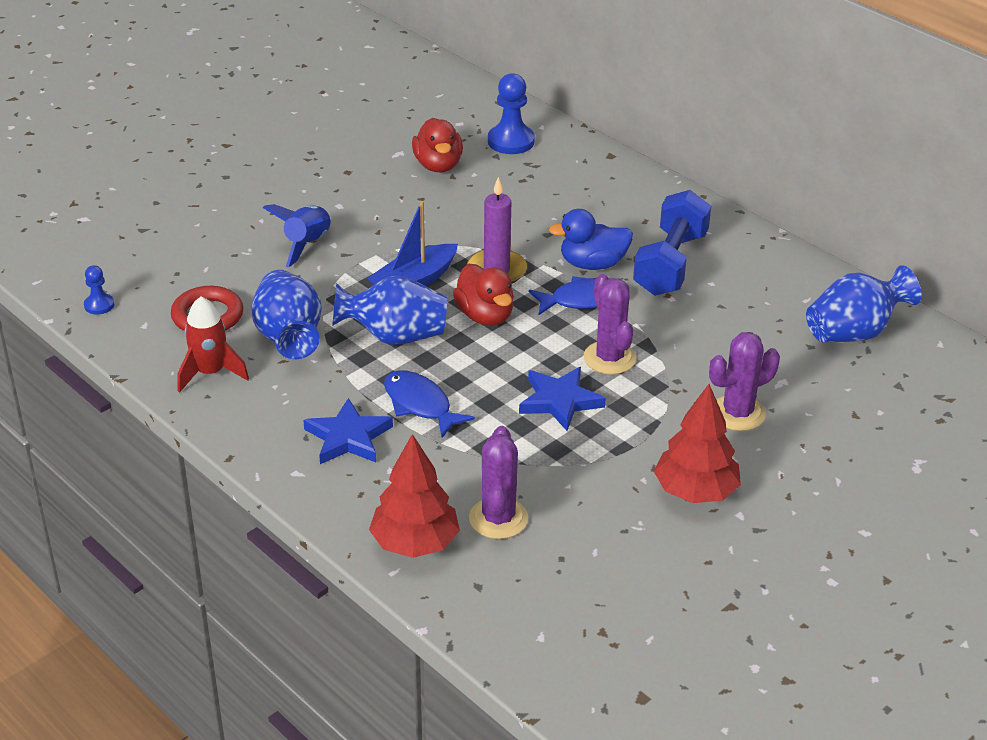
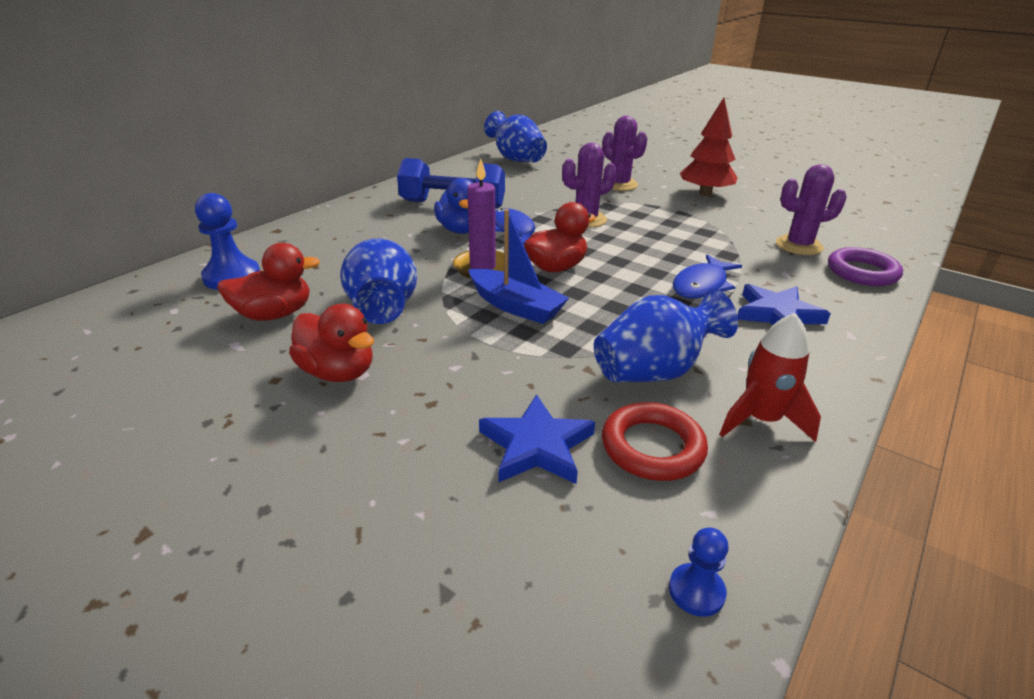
camera: 100 degrees left, 5 degrees down
(307, 245) = (460, 387): blue rocket -> none
(346, 195) = (338, 372): none -> red duck
(394, 337) = (613, 307): blue vase -> blue vase (383, 308)
(415, 543) = (862, 272): red tree -> purple ring
(560, 401) = (650, 233): blue star -> blue star (536, 446)

